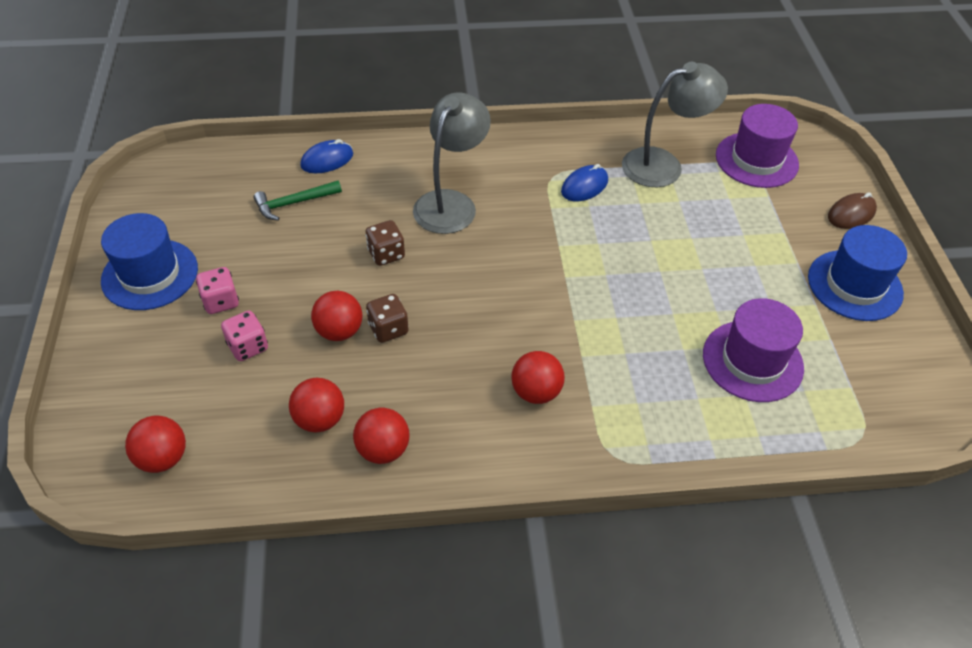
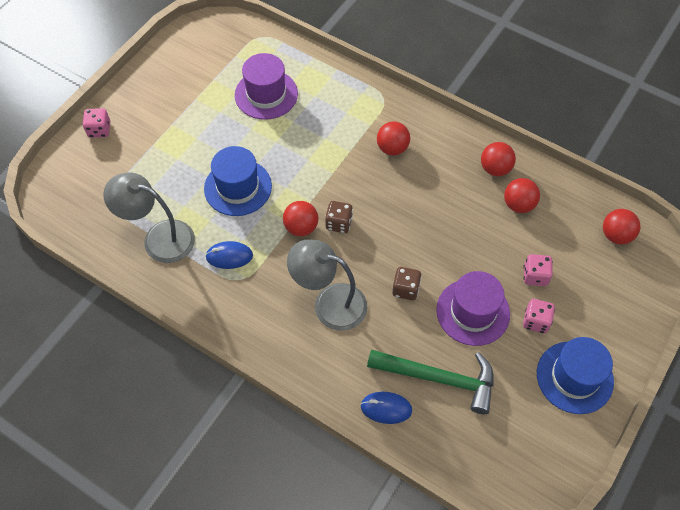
camera: 140 degrees left, 10 degrees up
(294, 203) = (438, 378): green hammer -> green hammer, size x1.70
(339, 331) = (473, 251): red ball -> red ball (301, 227)
(388, 329) = (443, 234): brown dice -> brown dice (339, 223)
(451, 203) = (329, 303): grey lamp -> grey lamp turned 45 degrees clockwise
(756, 160) = (97, 201): purple hat -> purple hat (473, 312)
(851, 214) = (99, 130): brown mouse -> pink dice
(854, 285) = (161, 94): blue hat -> blue hat (238, 187)

